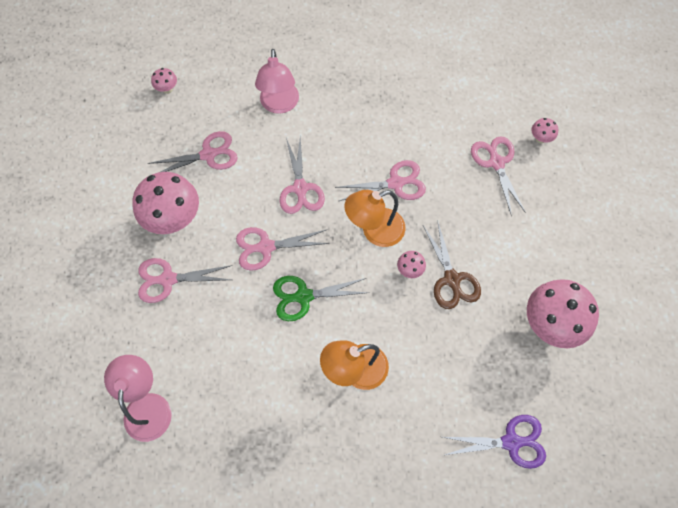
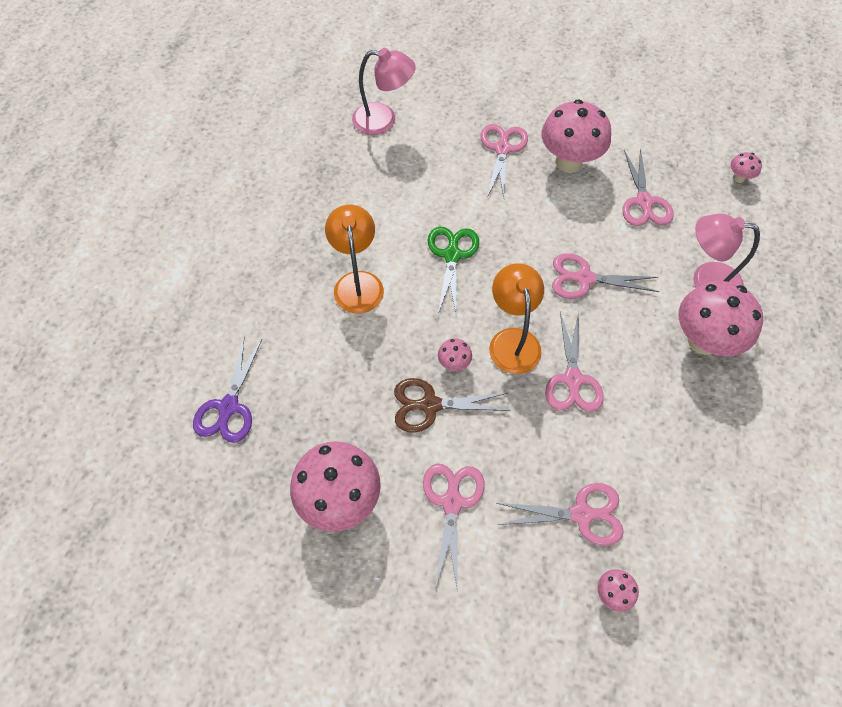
camera: 105 degrees right, 5 degrees down
(265, 247) = (517, 232): pink scissors -> pink scissors (452, 502)
(335, 103) = (703, 341): none -> pink mushroom

